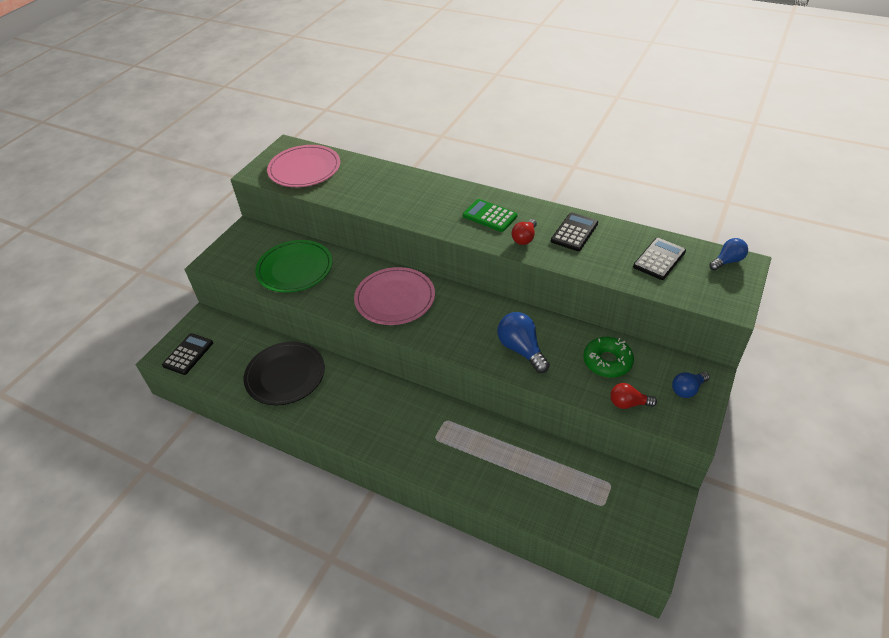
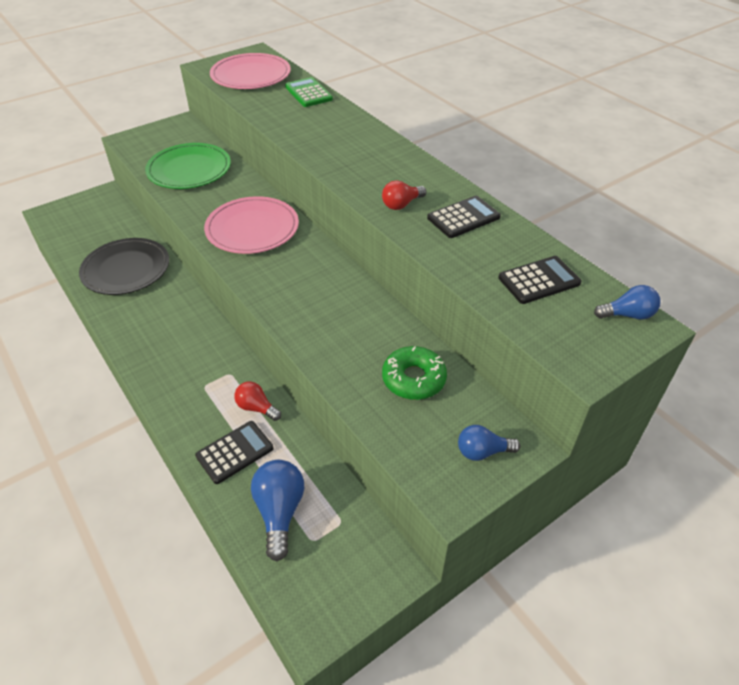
camera: 25 degrees right, 0 degrees up
(188, 354) = (67, 219): black calculator -> black calculator (235, 452)
(490, 216) = (386, 171): green calculator -> green calculator (308, 93)
(521, 349) = (331, 326): blue light bulb -> blue light bulb (279, 512)
(628, 403) = (397, 434): red light bulb -> red light bulb (256, 408)

